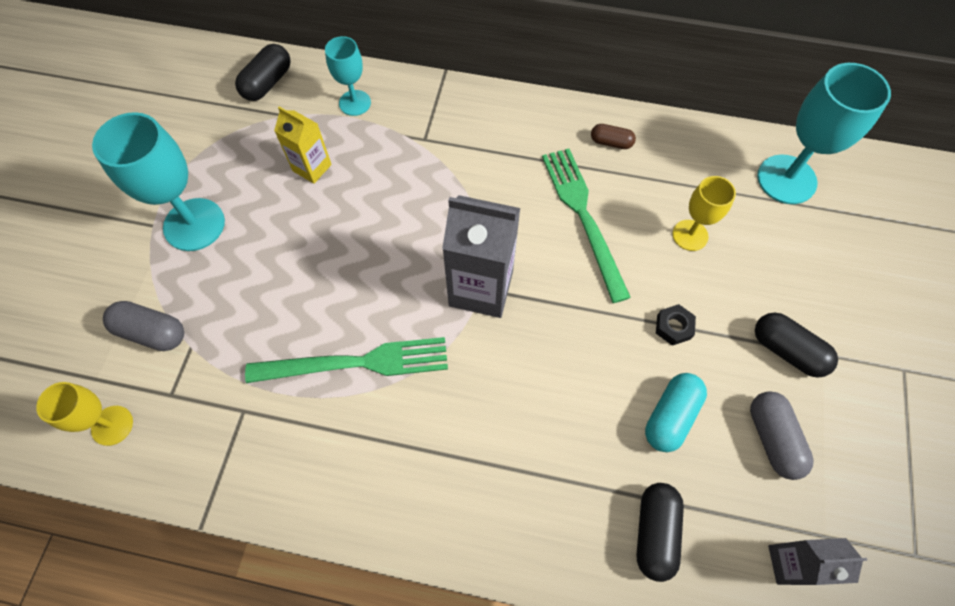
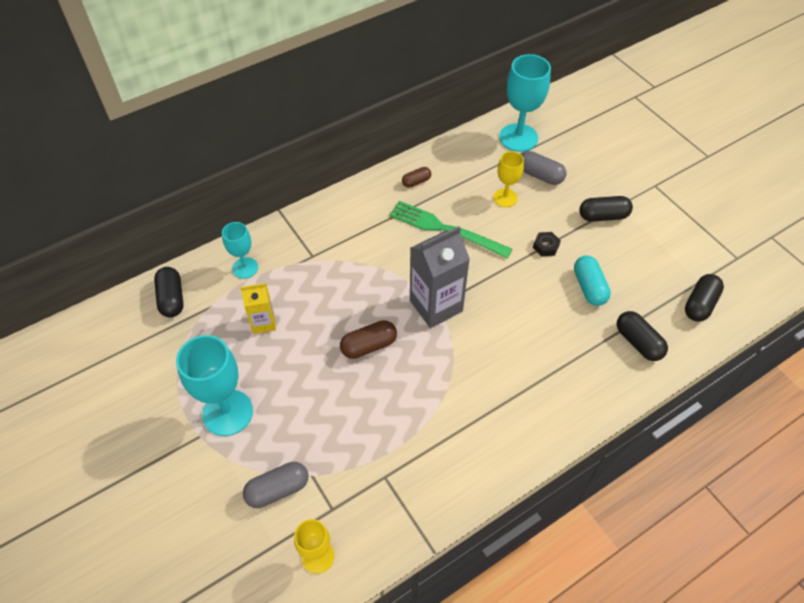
camera: 45 degrees left, 10 degrees down
(356, 363) = (416, 397): green fork -> none
(373, 271) = (368, 346): none -> brown capsule
(772, 438) = (638, 259): grey capsule -> grey capsule (540, 175)
(790, 563) = (700, 304): grey carton -> black capsule

